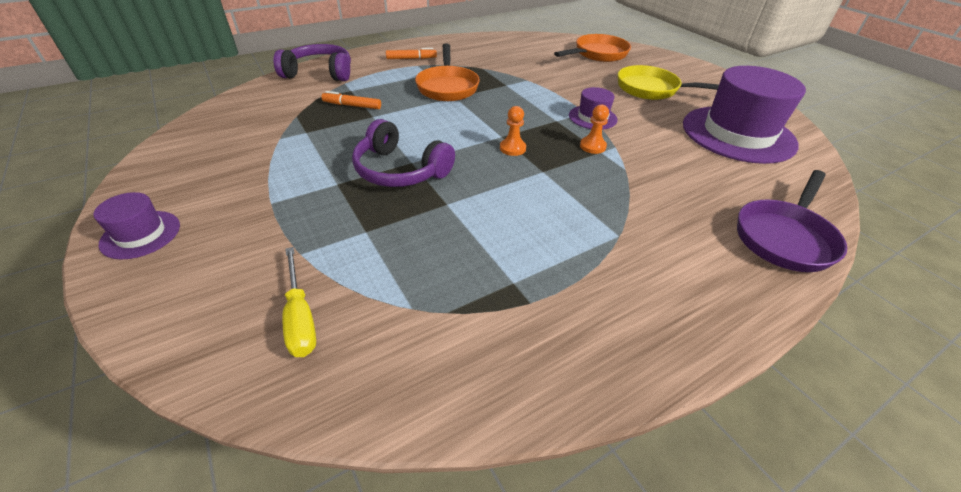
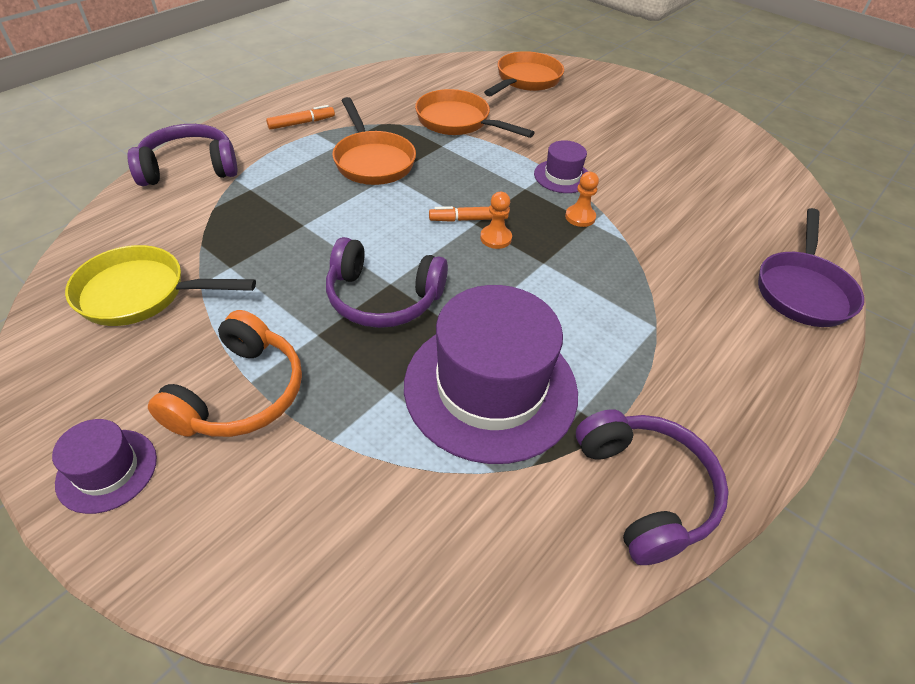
camera: 20 degrees left, 5 degrees up
(258, 208) = (240, 393): none -> orange headphones
(300, 317) = (381, 519): yellow screwdriver -> none
(352, 105) = (267, 213): orange marker -> orange marker (468, 219)
(527, 72) = (457, 122): none -> orange pan
(537, 360) = (644, 490): none -> purple headphones
(652, 89) = (607, 124): yellow pan -> yellow pan (141, 294)
(738, 134) = (716, 170): purple hat -> purple hat (490, 388)

